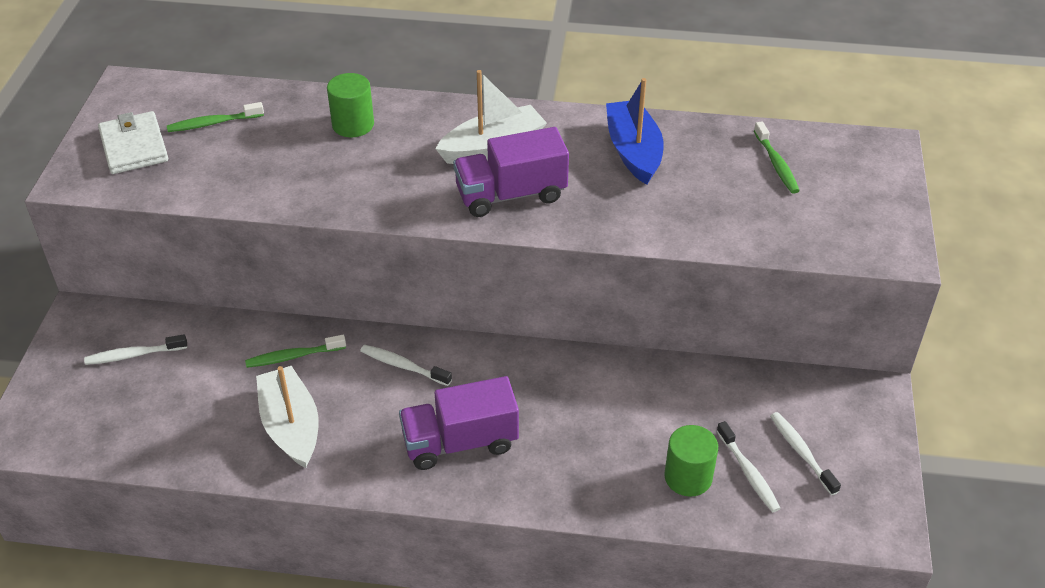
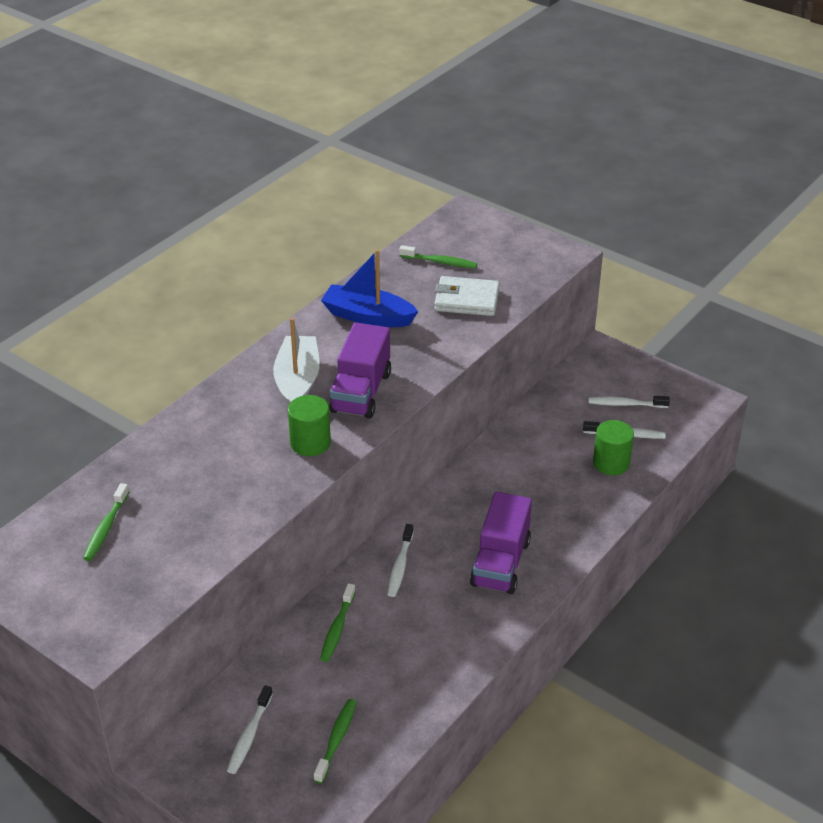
camera: 60 degrees left, 5 degrees down
(134, 147) = (88, 590): white wallet -> white wallet (466, 300)
(157, 416) = (336, 739): none -> green toothbrush
(291, 426) = (413, 655): white boat -> none
(353, 125) = (194, 445): green cylinder -> green cylinder (310, 443)
(403, 366) = (400, 566): white toothbrush -> white toothbrush turned 45 degrees counterclockwise

